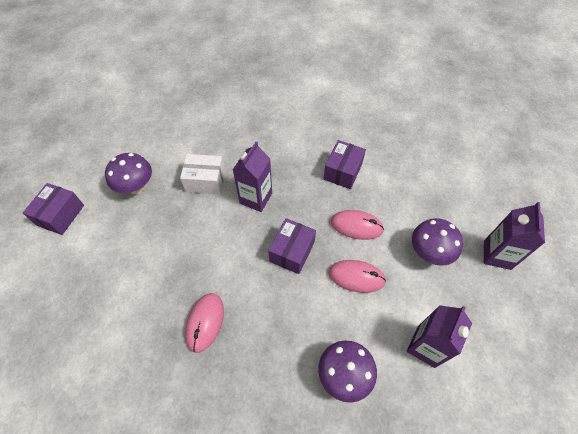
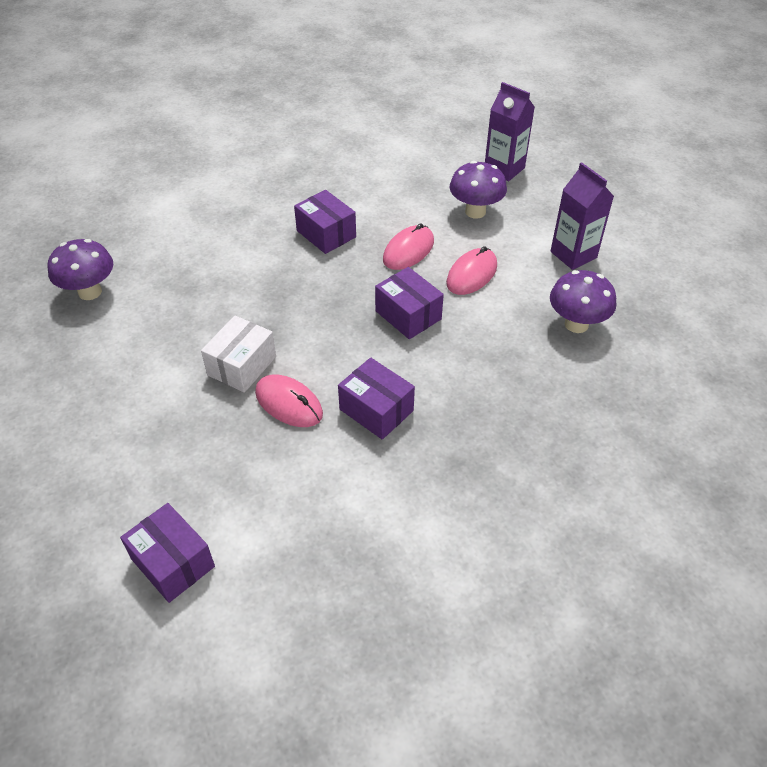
camera: 65 degrees left, 10 degrees down
(136, 187) = (192, 448): purple mushroom -> purple mushroom (90, 292)
(199, 267) = (376, 410): none -> purple box
(205, 322) = (457, 425): pink mouse -> pink mouse (289, 403)
(256, 198) = (308, 323): purple carton -> none

